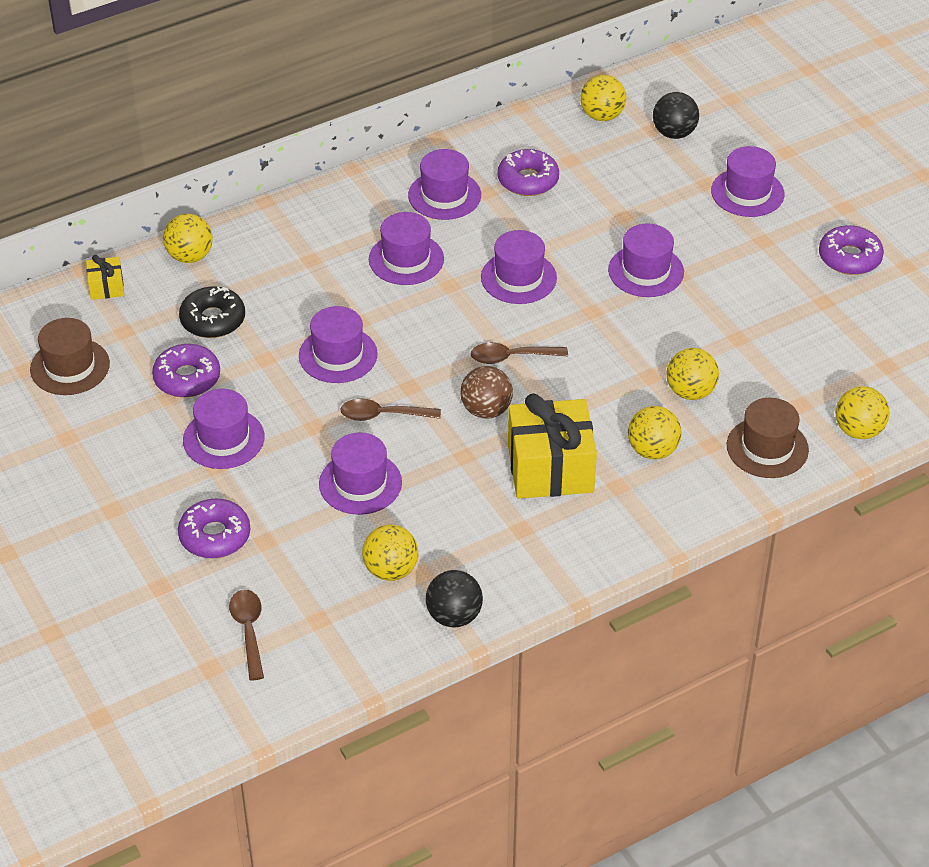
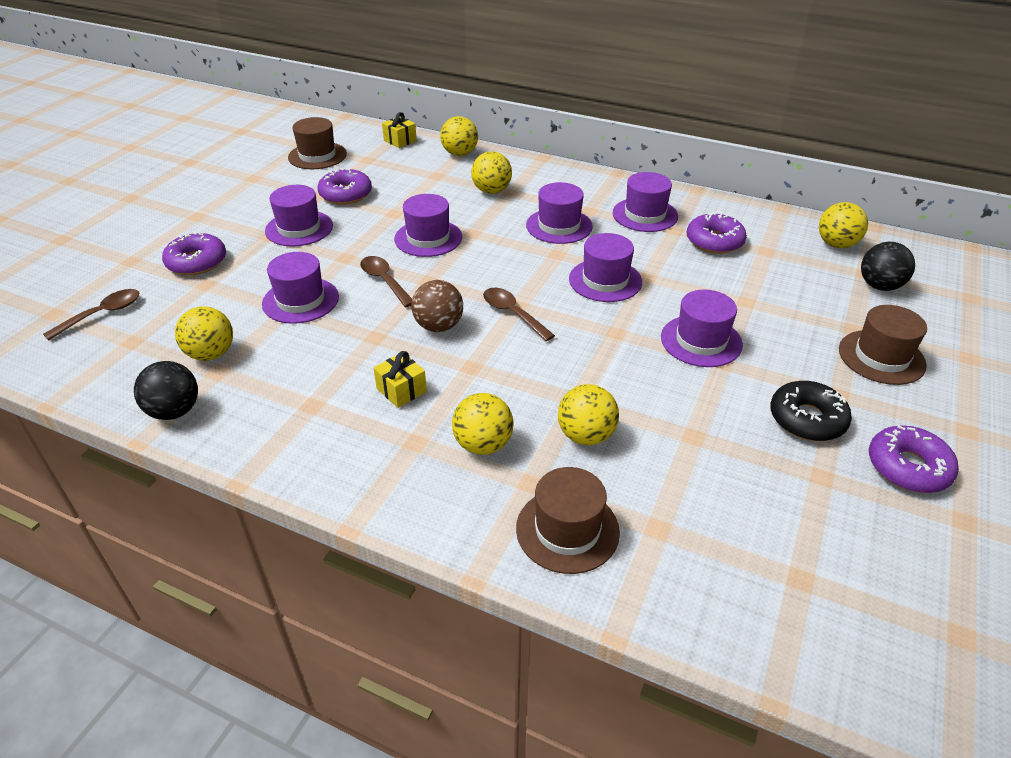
camera: 55 degrees right, 5 degrees down
(213, 320) = (410, 182): black donut -> black donut (807, 419)
(550, 468) = (401, 390): yellow gift -> yellow gift, size x0.46
(747, 192) = (881, 357): purple hat -> brown hat
(858, 430) = (673, 601): yellow ball -> yellow ball (491, 191)

